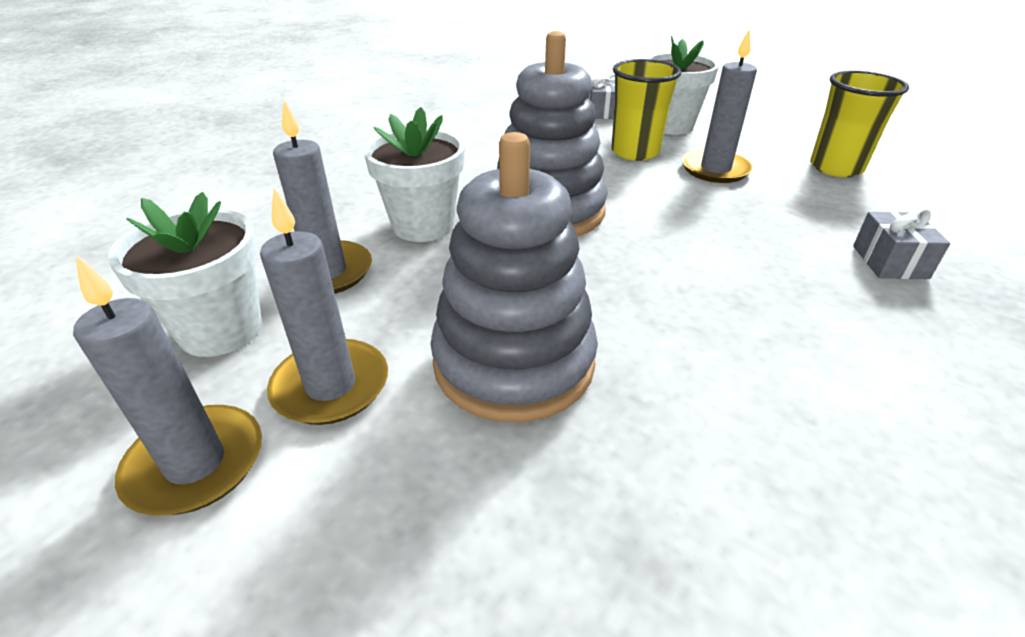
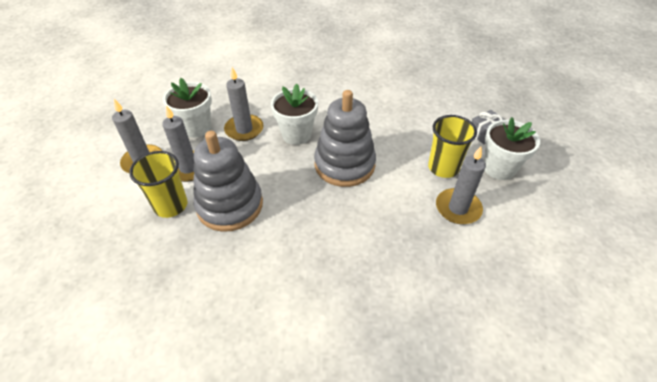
camera: 55 degrees right, 10 degrees up
(836, 168) = (526, 265): yellow cup -> yellow cup (171, 205)
(889, 262) = (416, 314): grey gift -> none

